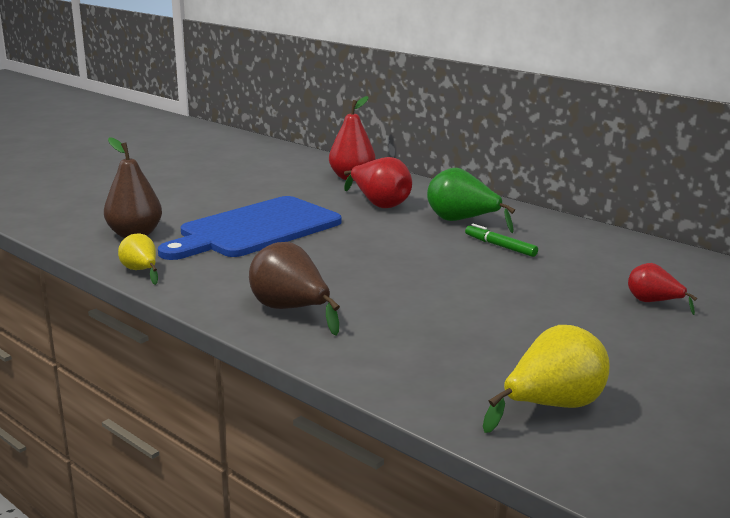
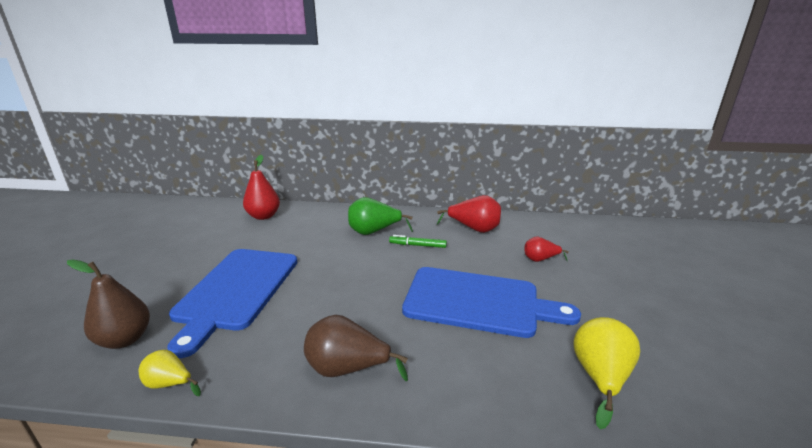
camera: 35 degrees left, 5 degrees up
(379, 204) = (306, 234): red pear -> red pear (474, 229)
(500, 310) = (478, 302): none -> blue cutting board

